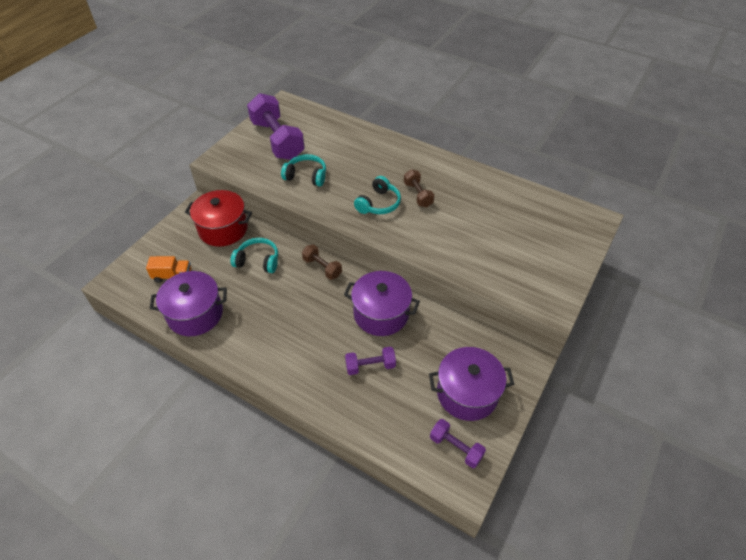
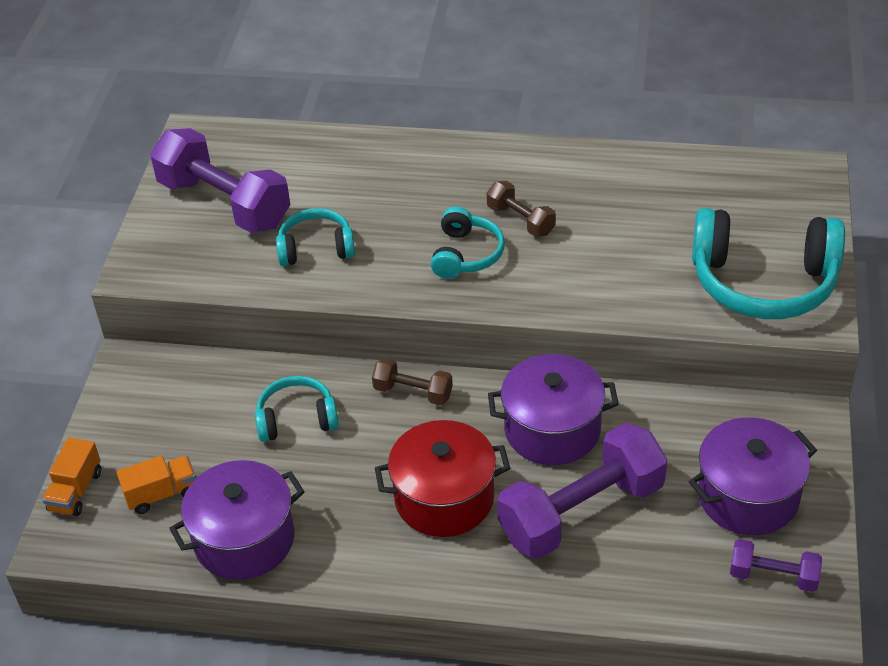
camera: 20 degrees left, 5 degrees down
(136, 259) = (76, 491): none -> orange truck
(223, 229) = (200, 388): red pot -> red pot (444, 498)
(370, 366) = (581, 512): purple dumbbell -> purple dumbbell, size x2.02
(533, 273) = (763, 282): none -> turquoise headphones

